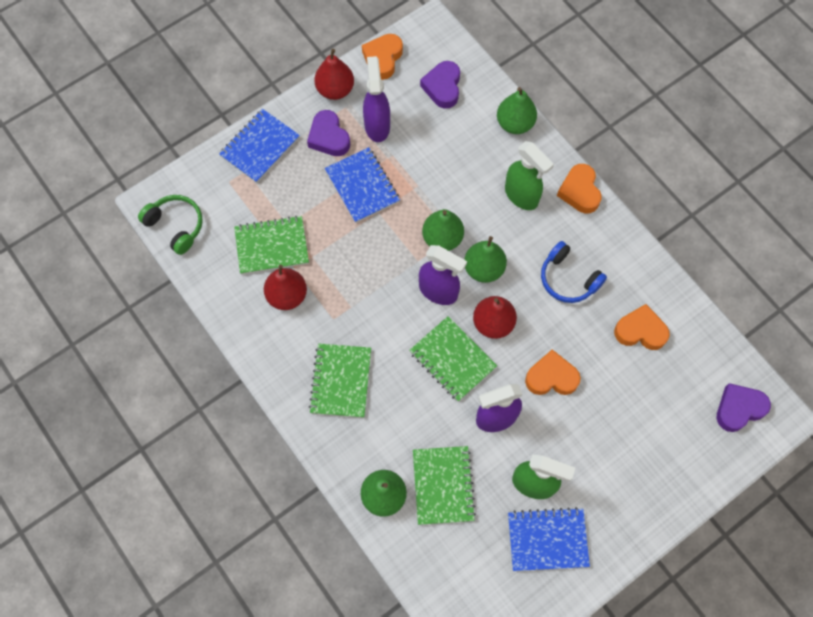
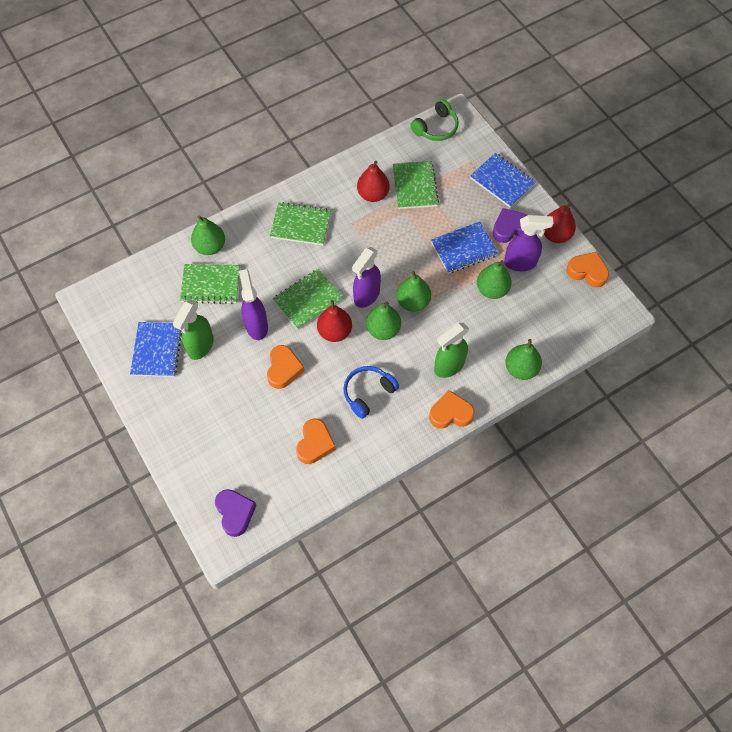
camera: 95 degrees right, 5 degrees down
(416, 154) = (492, 290): none -> green pear
(442, 87) = (558, 315): purple heart -> none

